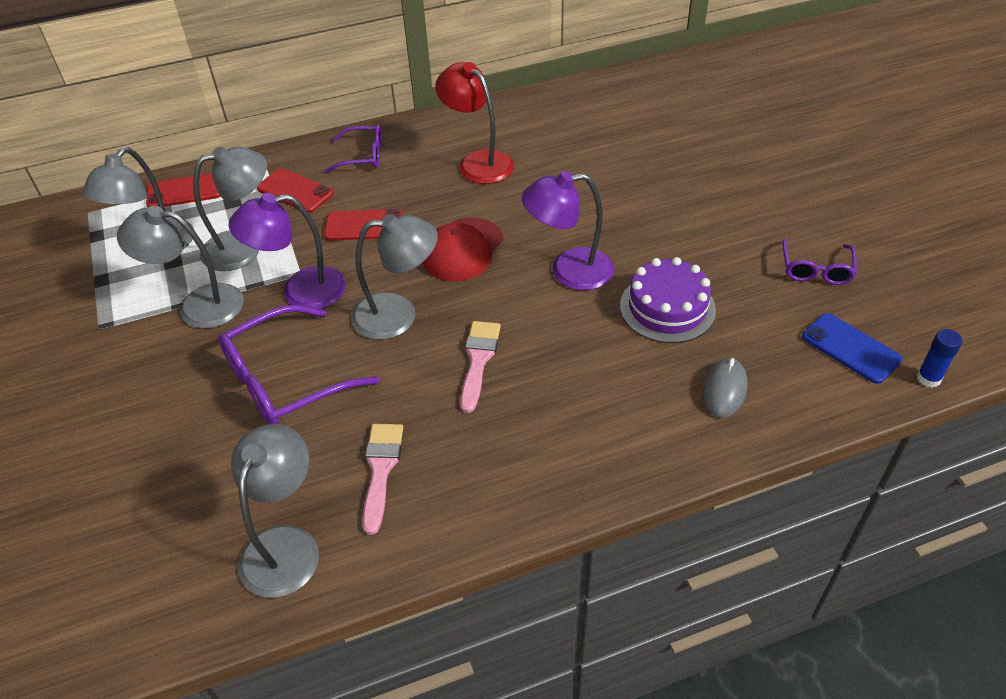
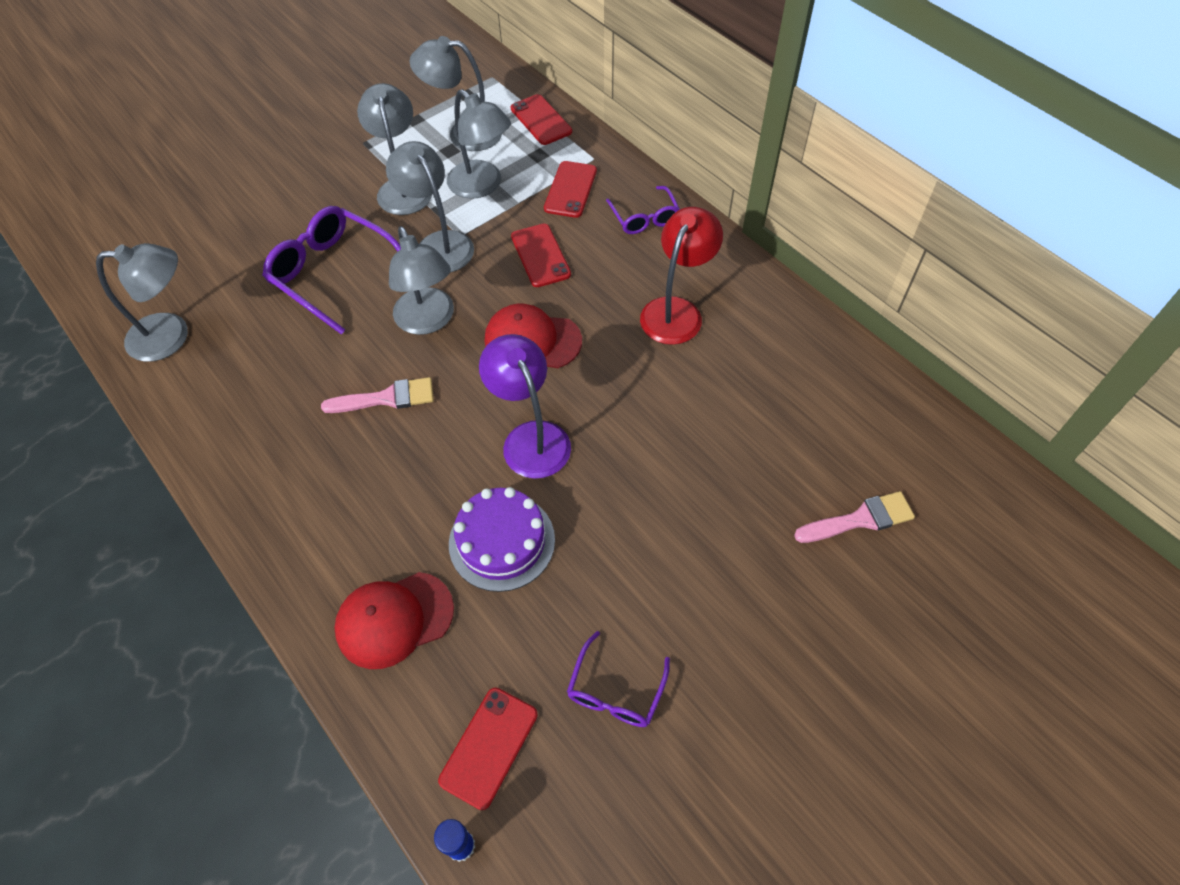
camera: 70 degrees right, 10 degrees up
(301, 291) = (439, 244): purple lamp -> grey lamp
(381, 470) = (249, 369): pink brush -> pink brush (860, 519)
(724, 390) = (394, 619): grey mouse -> red cap
(816, 270) = (615, 691): purple glasses -> purple glasses turned 60 degrees counterclockwise
(850, 348) = (489, 747): blue phone -> red phone

